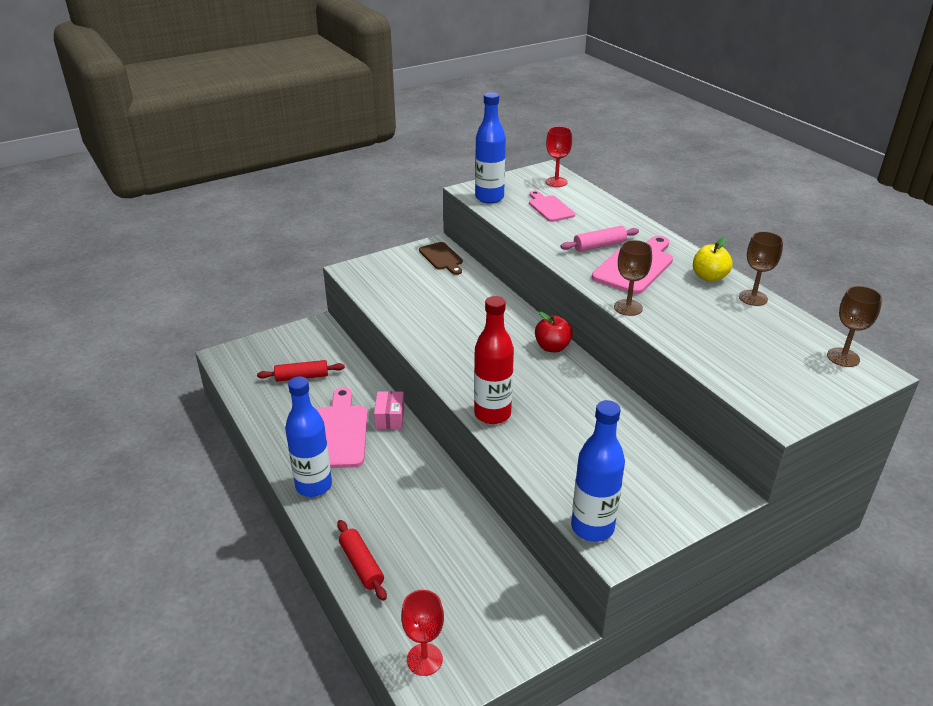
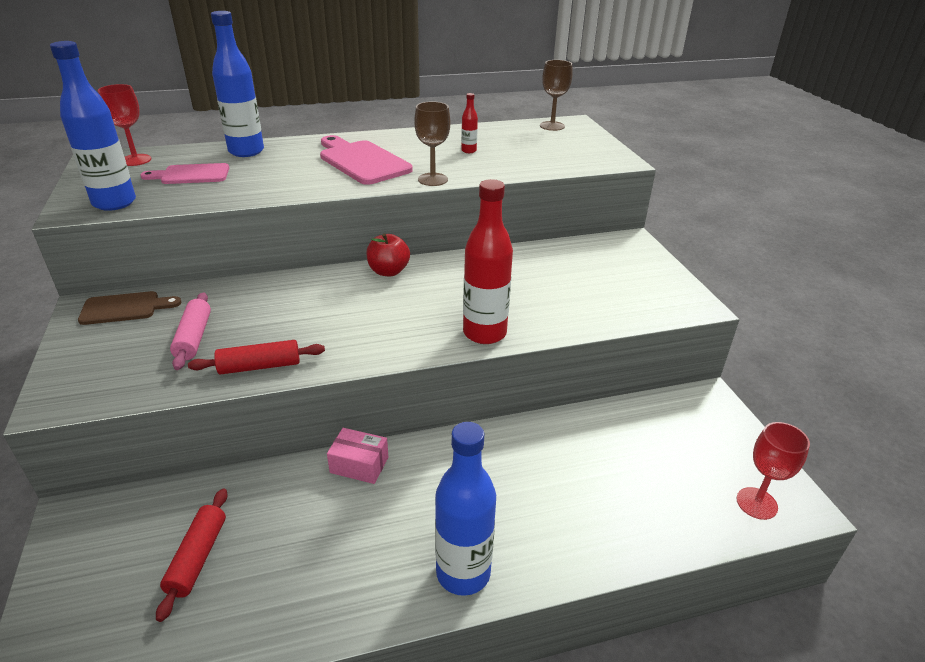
camera: 75 degrees left, 0 degrees up
(338, 433) = (362, 527): pink cutting board -> none
(361, 565) = (620, 538): red rolling pin -> red rolling pin (260, 366)
(592, 527) = (668, 310): blue bottle -> blue bottle (246, 151)
(599, 246) = (305, 168): pink rolling pin -> pink rolling pin (193, 338)
(709, 277) = (408, 138): yellow apple -> none
(712, 315) = (469, 151): none -> red bottle
(753, 298) = (453, 132): brown goblet -> none

